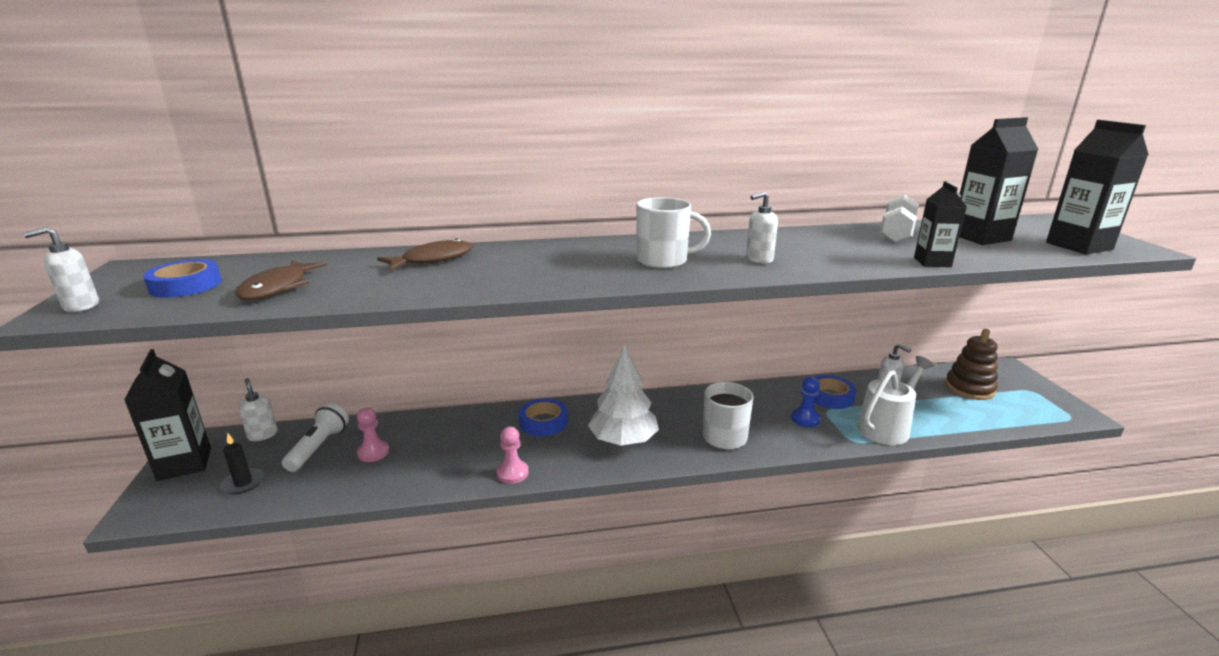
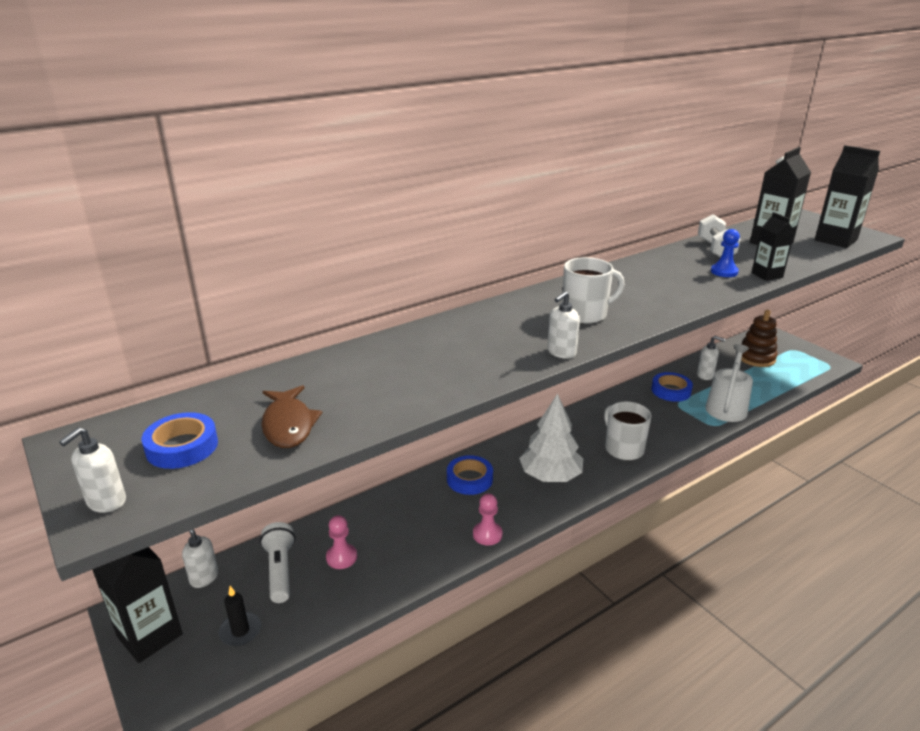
camera: 25 degrees left, 5 degrees up
(433, 260) = (389, 356): brown fish -> none
(759, 259) = (652, 297): white soap dispenser -> white soap dispenser (561, 353)
(805, 419) = (668, 416): blue pawn -> blue pawn (724, 272)

